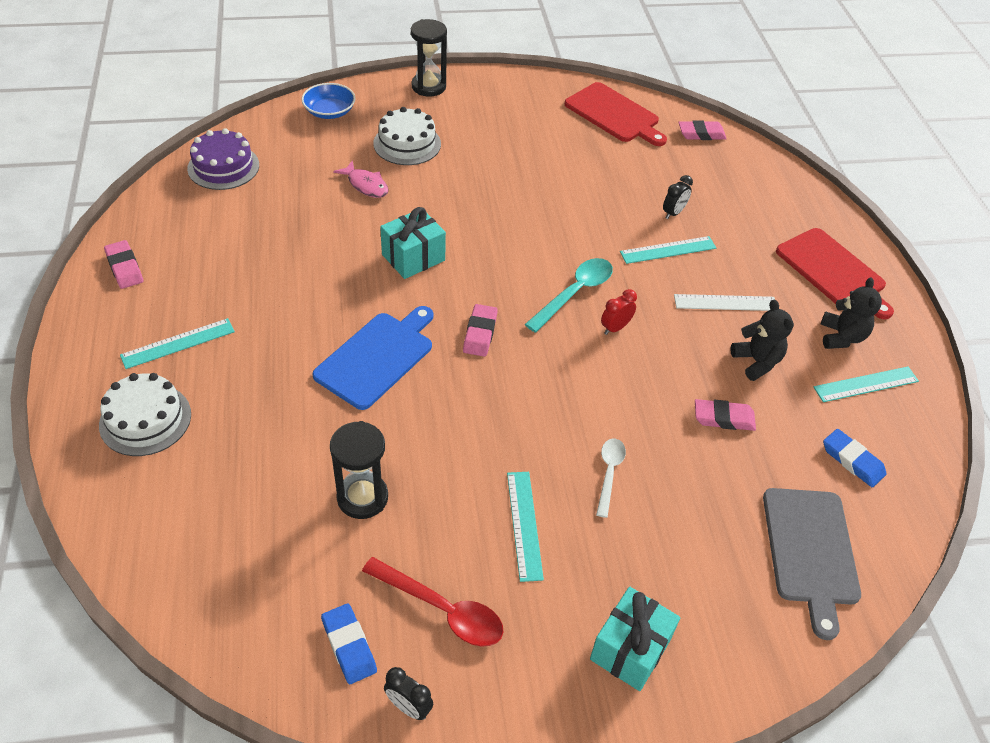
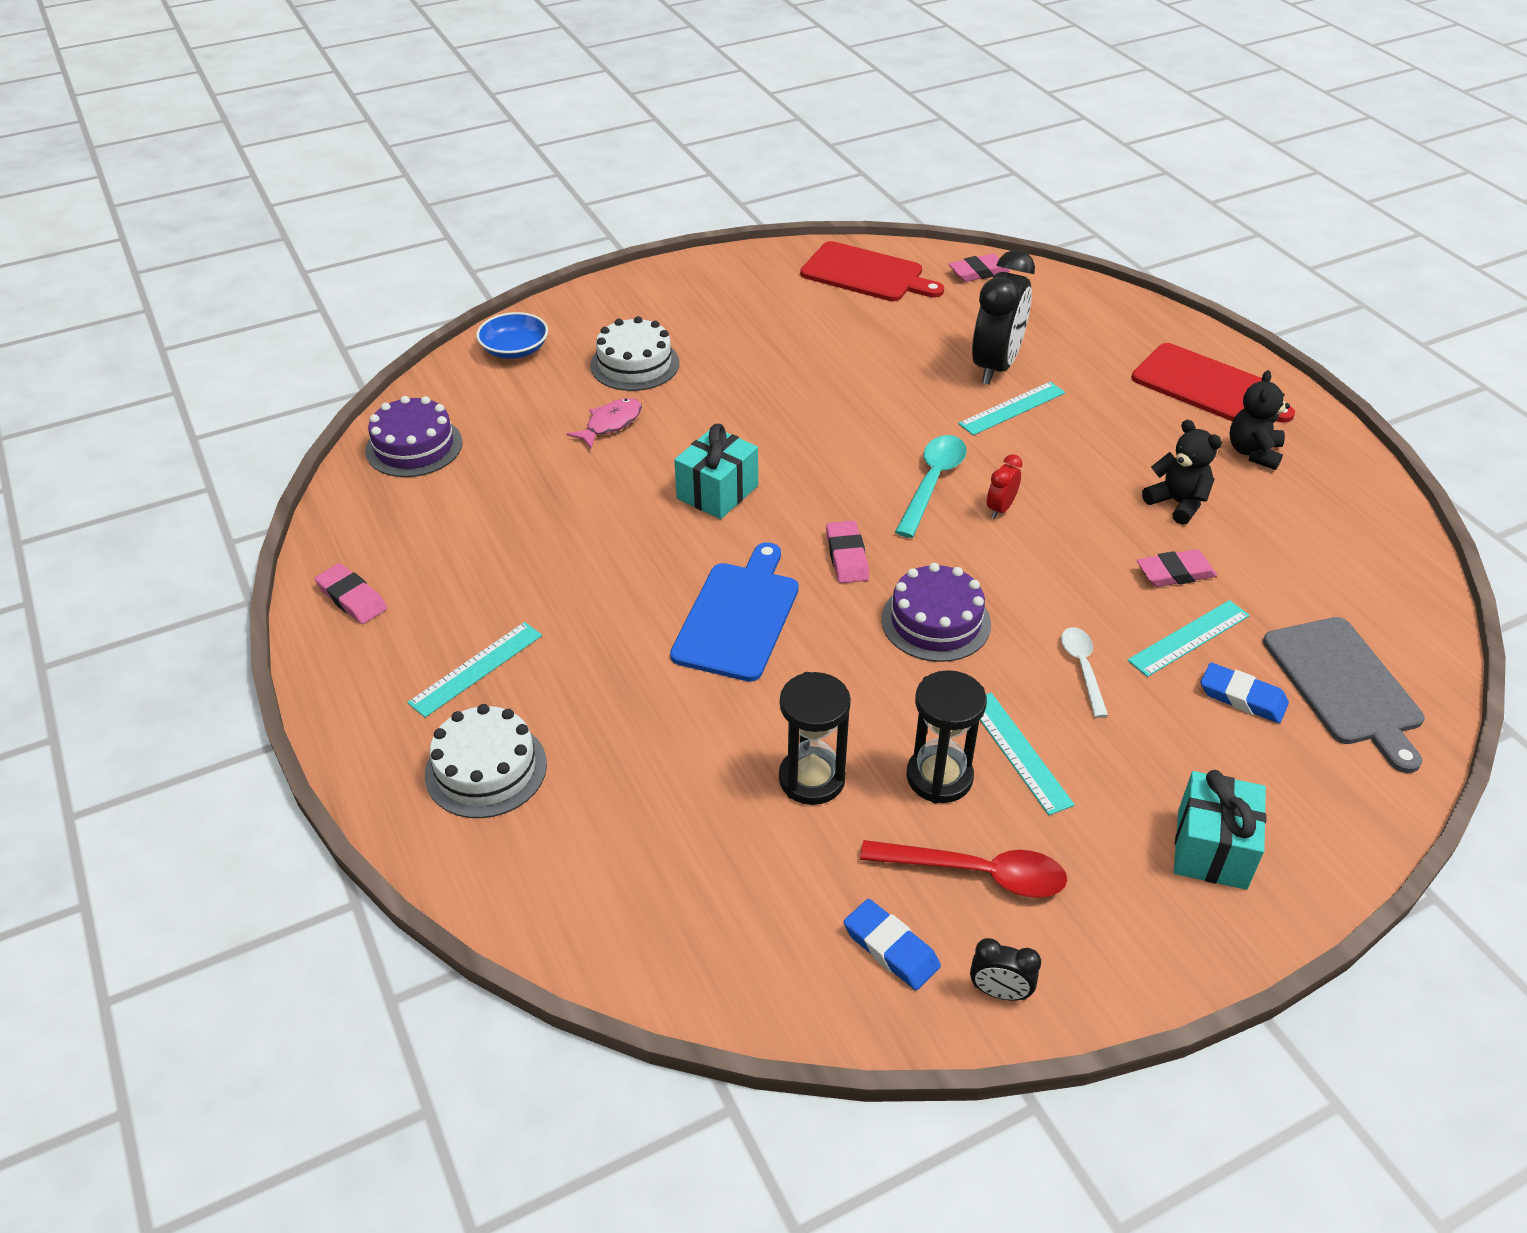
camera: 15 degrees left, 5 degrees down
(366, 185) = (610, 424): pink fish -> pink fish turned 75 degrees counterclockwise
(428, 86) = (624, 292): black hourglass -> black hourglass (939, 777)
(518, 403) = (935, 621): none -> purple cake
(673, 213) = (995, 366): black clock -> black clock, size x2.22
(725, 302) = (1108, 449): white ruler -> none
(841, 337) = (1253, 452): black teddy bear -> black teddy bear turned 150 degrees counterclockwise
(852, 461) = (1336, 579): blue eraser -> blue eraser (1242, 697)
(866, 384) = (1306, 495): turquoise ruler -> turquoise ruler (1189, 638)

